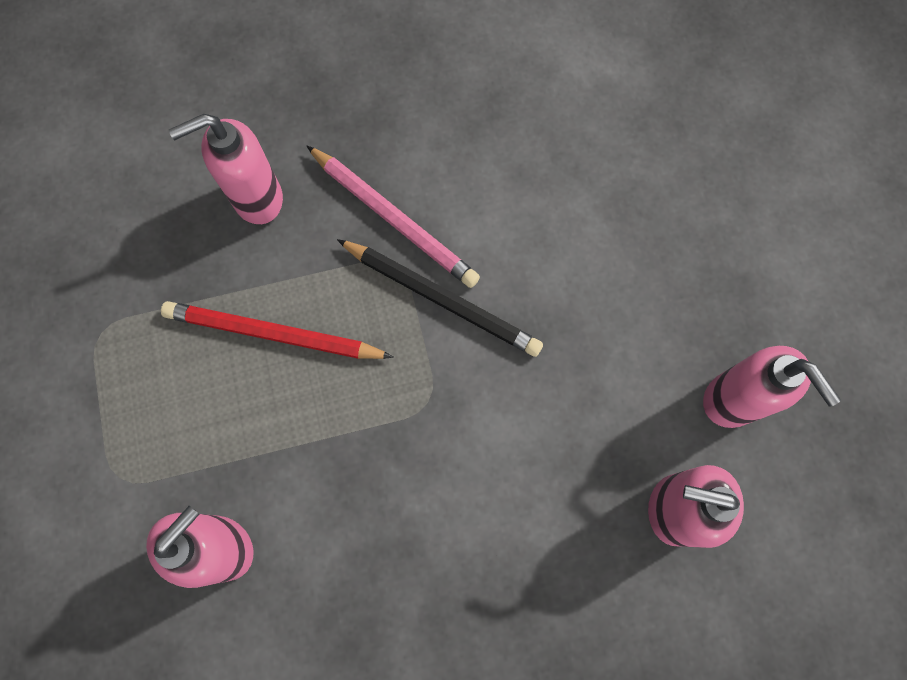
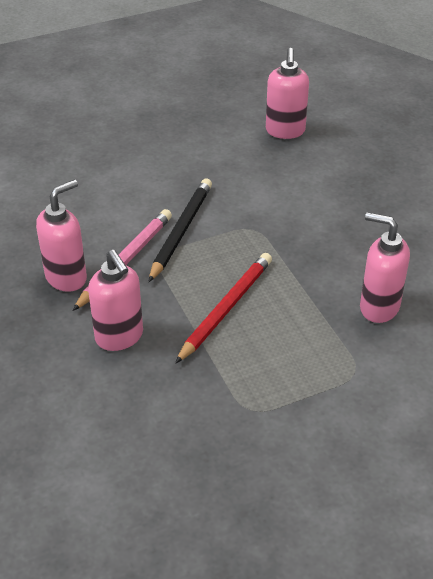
camera: 100 degrees left, 30 degrees down
(273, 334) = (226, 308): red pencil -> red pencil turned 150 degrees counterclockwise
(732, 400) = (217, 115): pink soap dispenser -> pink soap dispenser (66, 278)

